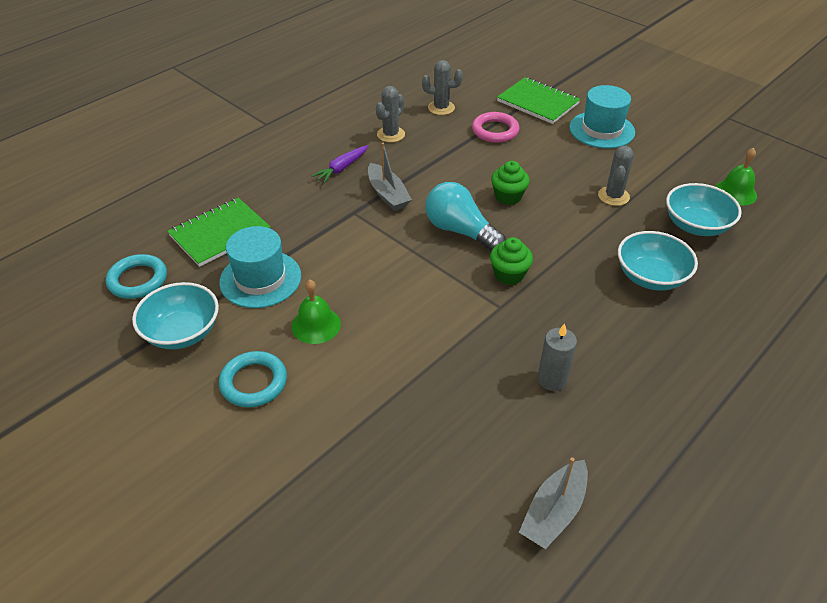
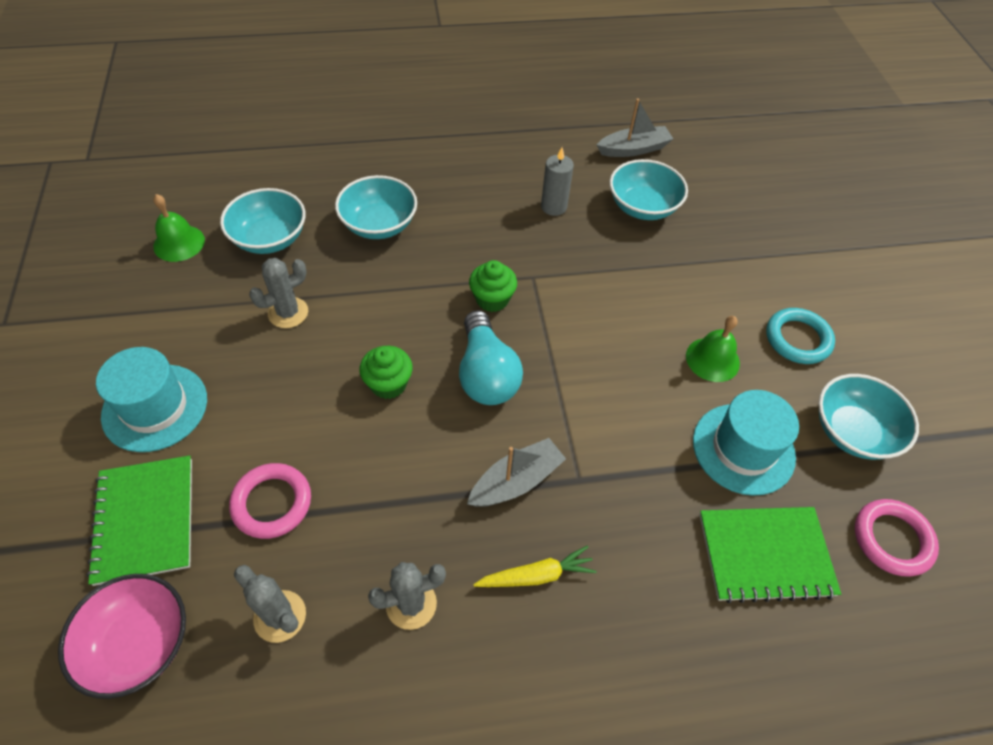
camera: 145 degrees left, 10 degrees up
(138, 280) = (892, 539): turquoise ring -> pink ring
(342, 168) = (536, 575): purple carrot -> yellow carrot
(387, 194) = (516, 481): grey boat -> grey boat turned 45 degrees clockwise
(478, 434) = (642, 207): none -> turquoise bowl
(483, 80) = (139, 644): none -> pink bowl

